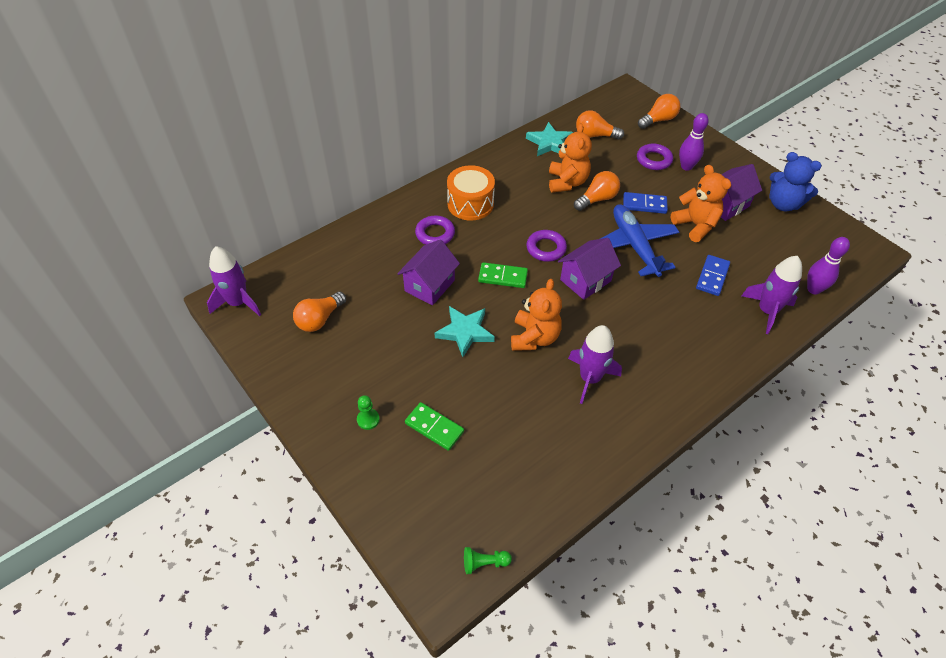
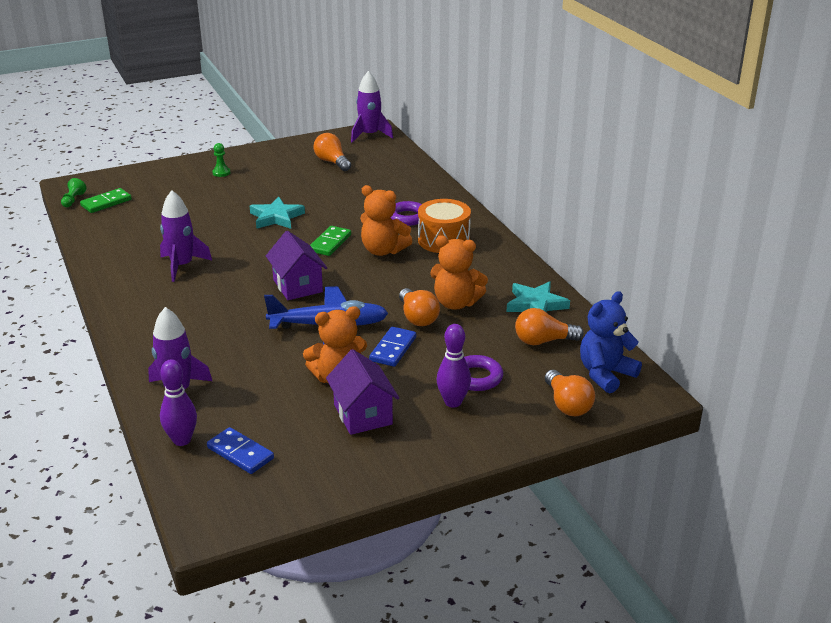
camera: 105 degrees right, 20 degrees down
(429, 285) = (341, 208): purple house -> none
(434, 427) = (193, 195): green domino -> green domino (106, 203)
(534, 337) = (246, 247): orange teddy bear -> orange teddy bear (383, 250)
(546, 248) = (355, 271): purple ring -> none
(595, 135) = (543, 341): orange light bulb -> orange light bulb turned 120 degrees counterclockwise
(712, 277) = (251, 367): blue domino -> blue domino (240, 453)
(783, 204) = (340, 469): blue teddy bear -> blue teddy bear (605, 374)

